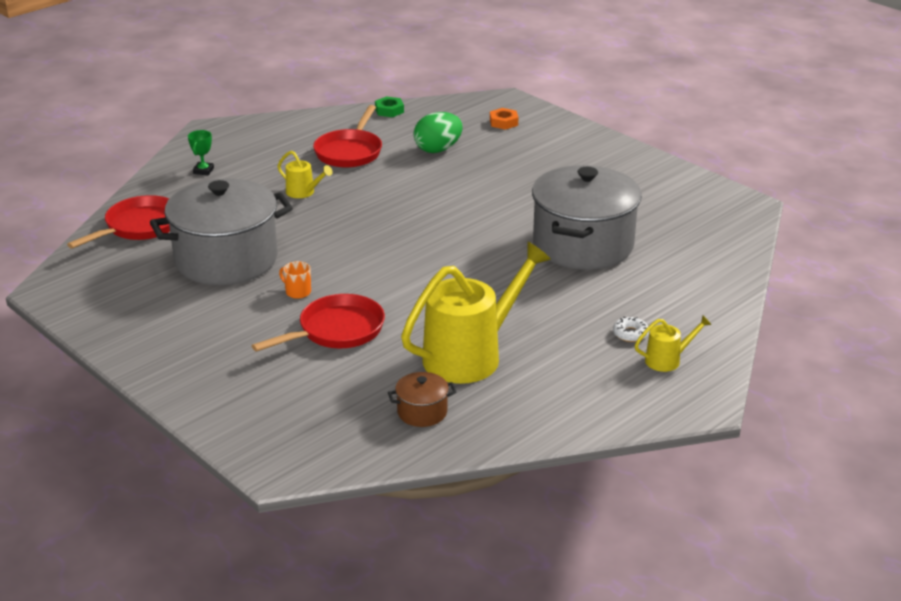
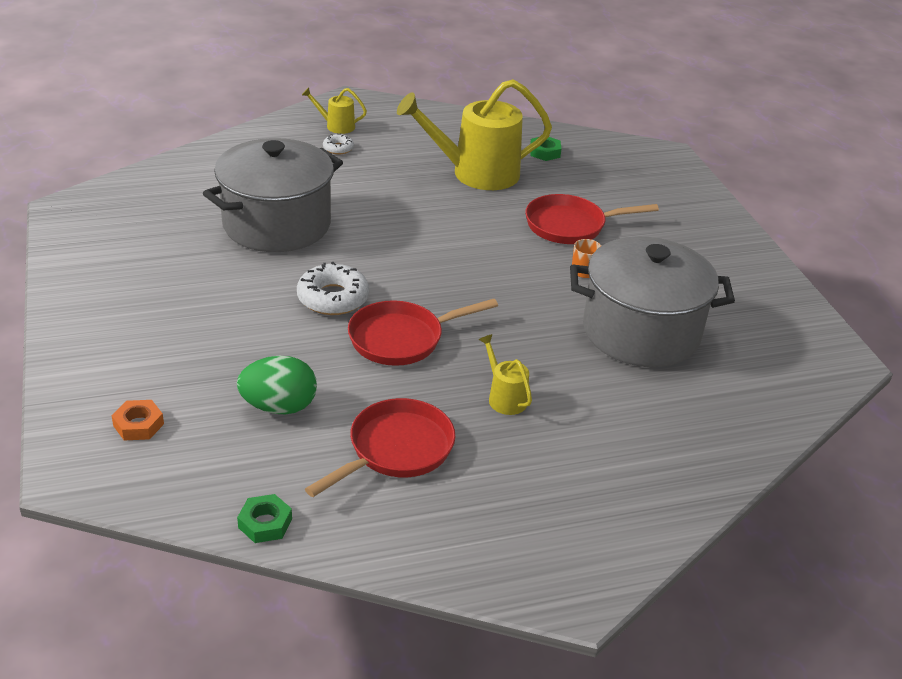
camera: 155 degrees left, 5 degrees up
(139, 227) = (730, 416): red pan -> red pan (401, 339)
(203, 171) = (619, 491): green trophy -> none
(422, 412) = (545, 152): brown pot -> green nut
(475, 210) = (333, 298): none -> white donut

